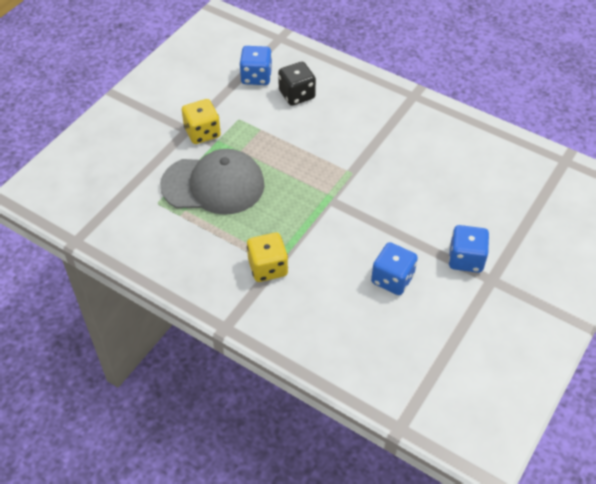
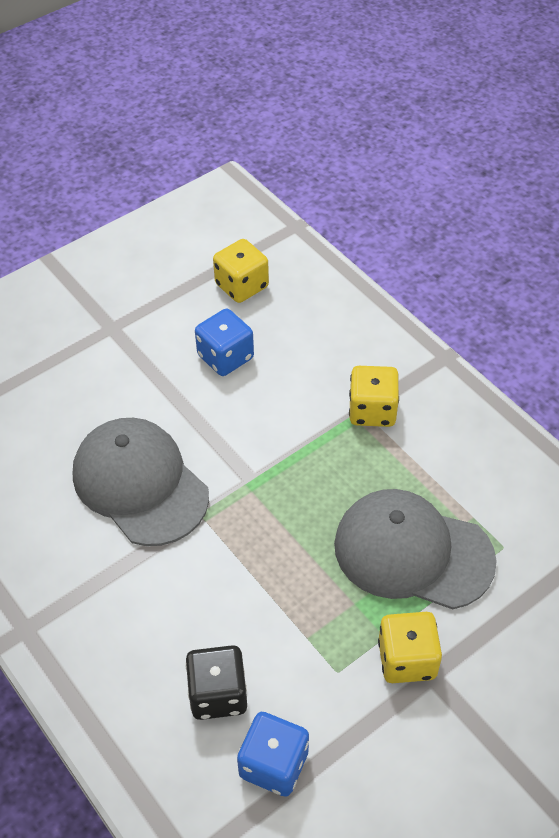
camera: 160 degrees left, 0 degrees up
(399, 179) = (140, 484): none -> grey cap
(413, 346) = (241, 286): none -> yellow dice
(466, 259) = (124, 356): blue dice -> none

